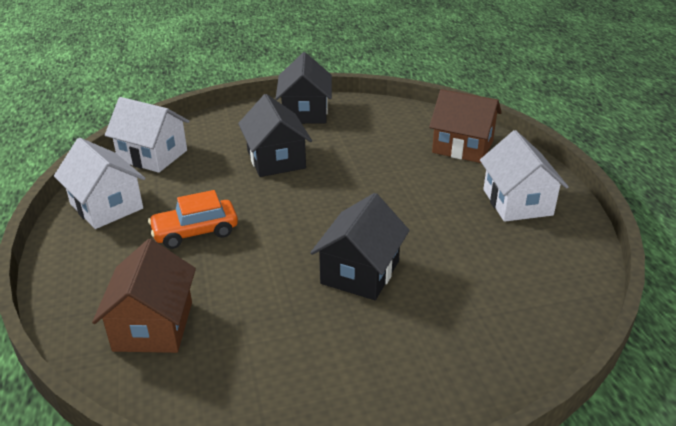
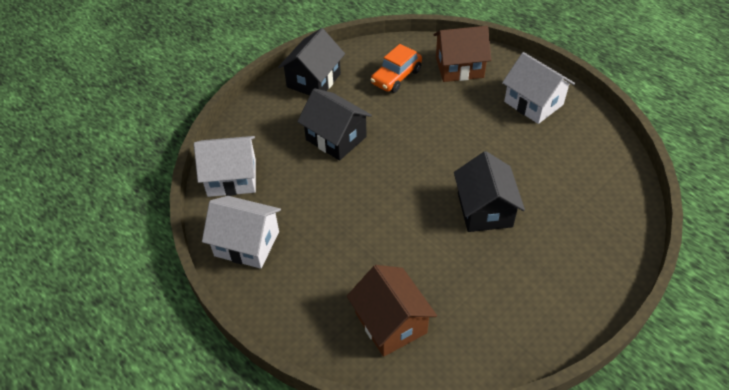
camera: 30 degrees left, 15 degrees up
(195, 232) = (341, 233): orange car -> orange car (396, 77)
(305, 112) = (313, 80): black house -> black house turned 60 degrees clockwise

